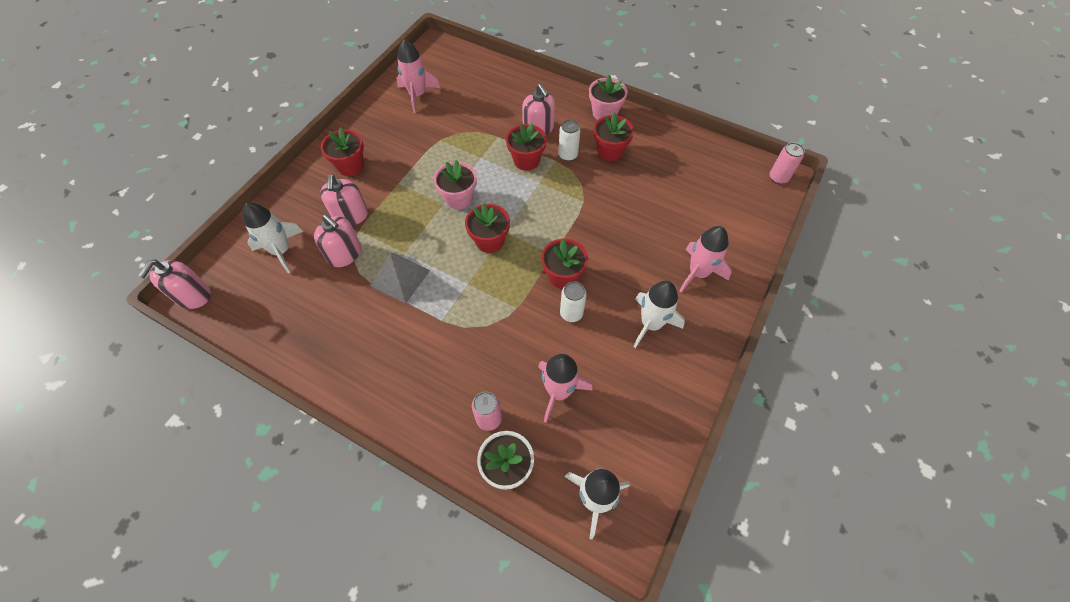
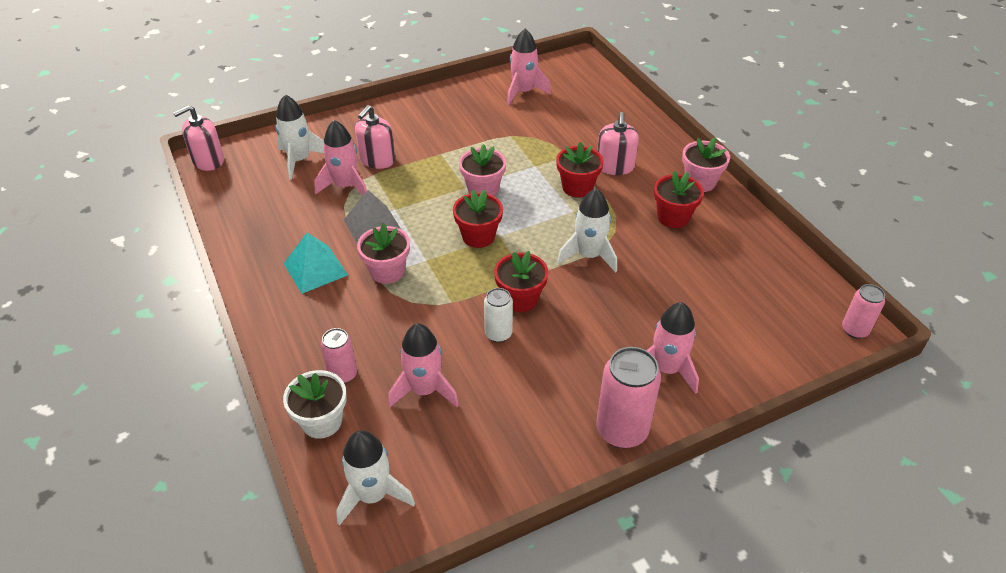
camera: 35 degrees right, 15 degrees down
(344, 254) = (345, 186): pink soap dispenser -> pink rocket
(350, 166) = (413, 123): red flower pot -> none
(386, 343) = (315, 269): none -> turquoise pyramid
(446, 311) = (387, 271): none -> pink flower pot
(568, 155) = (624, 201): white can -> none
(651, 324) = (570, 386): white rocket -> white rocket (589, 255)
(708, 336) = (622, 430): none -> pink can

